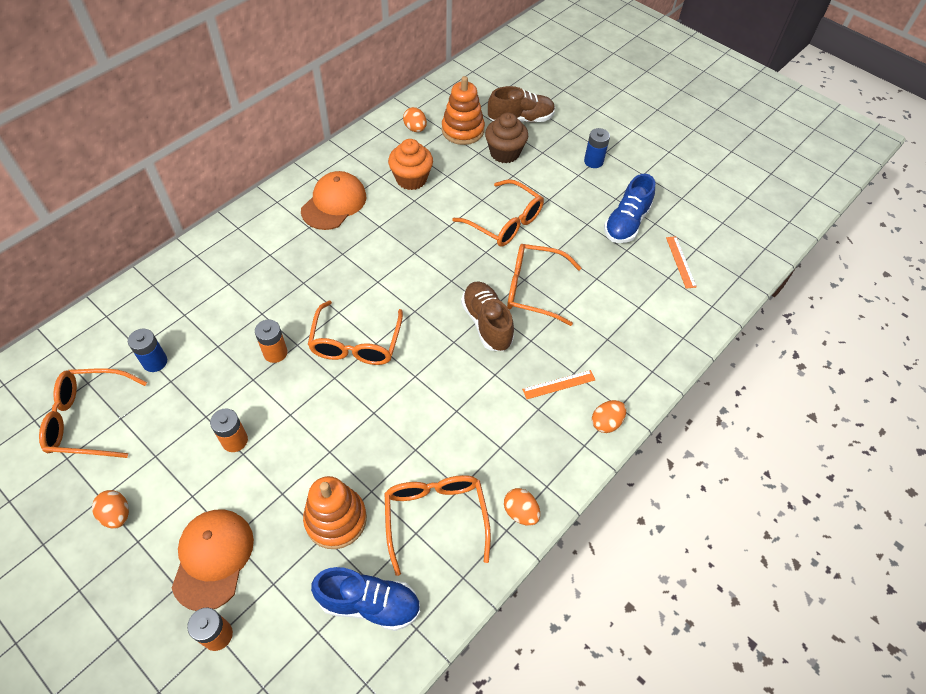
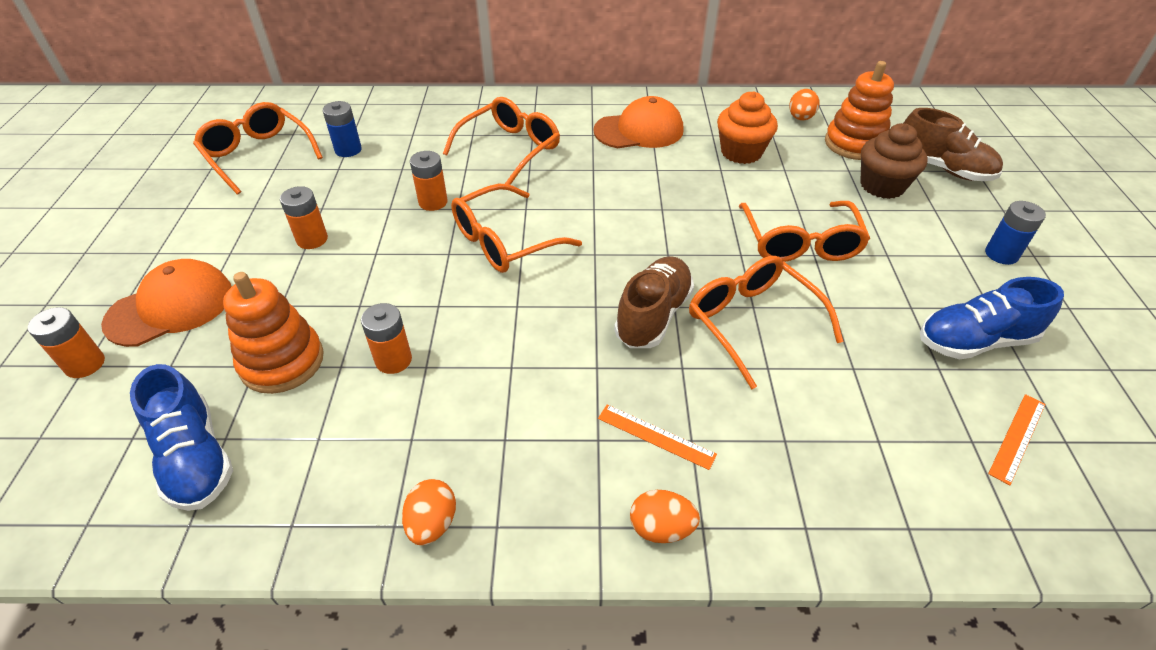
camera: 50 degrees right, 10 degrees down
(117, 515) = (175, 225): orange egg -> none
(394, 462) = (393, 360): none -> orange battery
(435, 518) = (352, 443): orange glasses -> orange glasses (509, 149)

